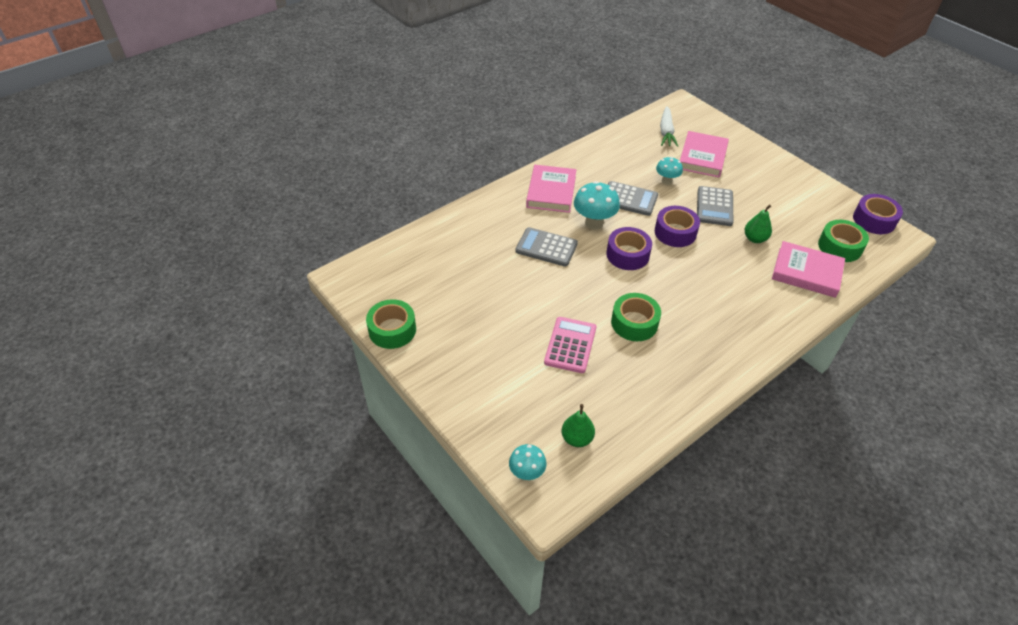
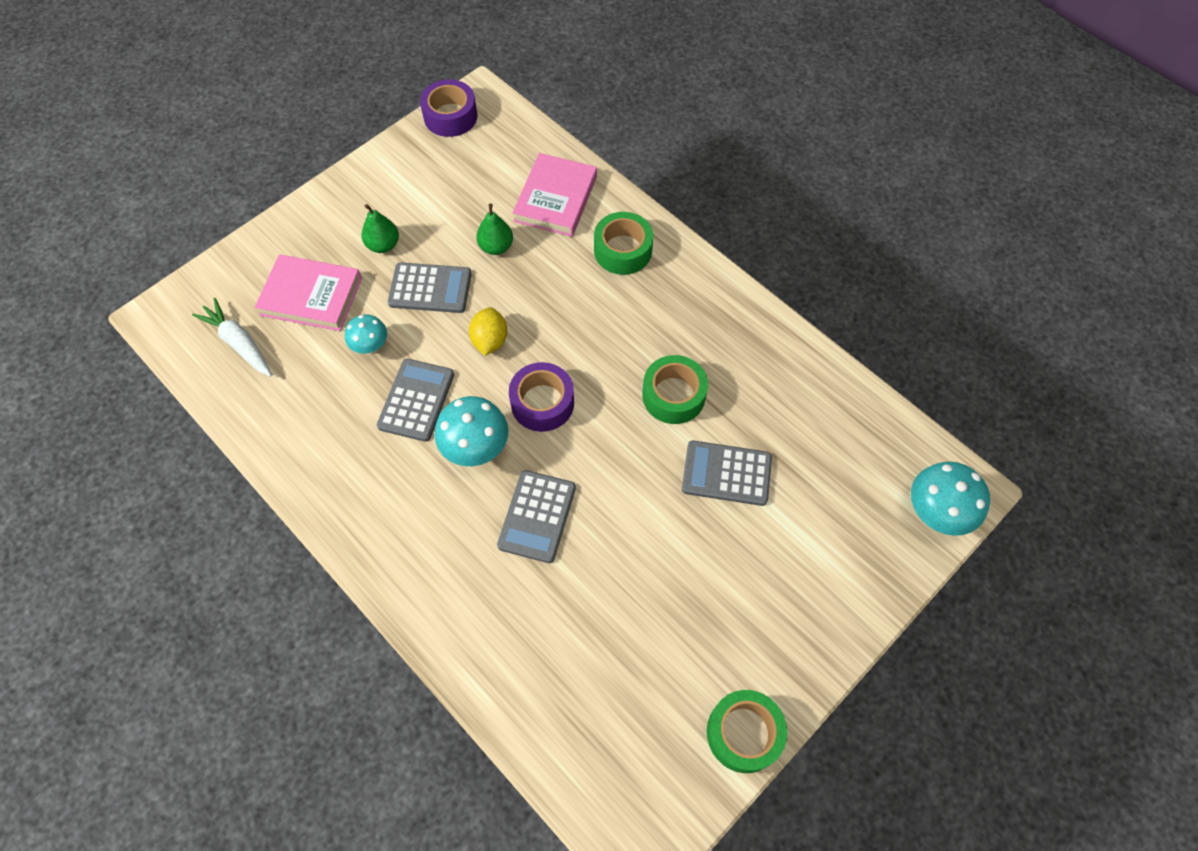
camera: 95 degrees left, 15 degrees up
(527, 473) = (934, 514): turquoise mushroom -> turquoise mushroom, size x1.62
(551, 192) = (400, 517): pink book -> none
(570, 345) = (726, 473): pink calculator -> grey calculator
(577, 438) = (871, 460): green pear -> green pear (383, 245)
(666, 132) = (239, 343): white carrot -> white carrot turned 135 degrees counterclockwise
(675, 232) = (490, 340): purple tape -> yellow lemon
(840, 247) = (504, 158): green tape -> green tape (623, 250)

